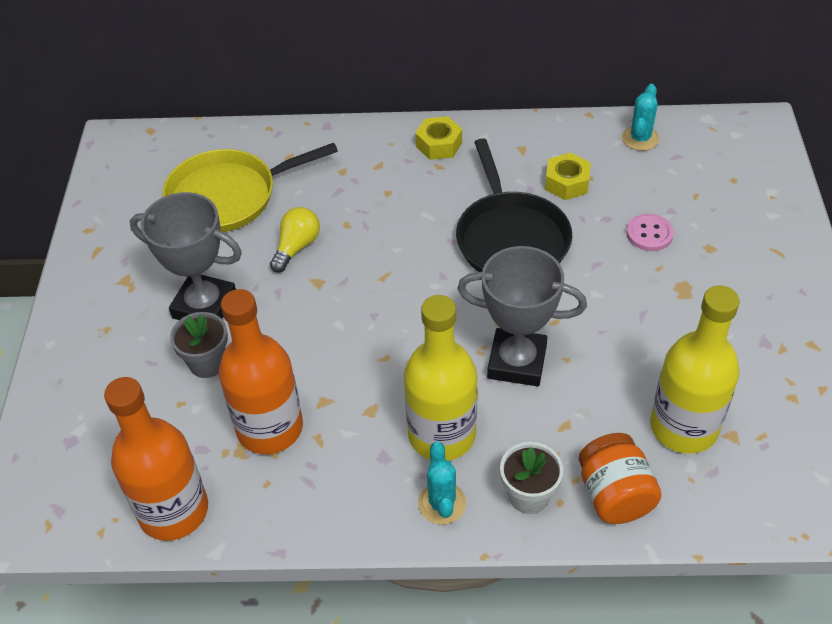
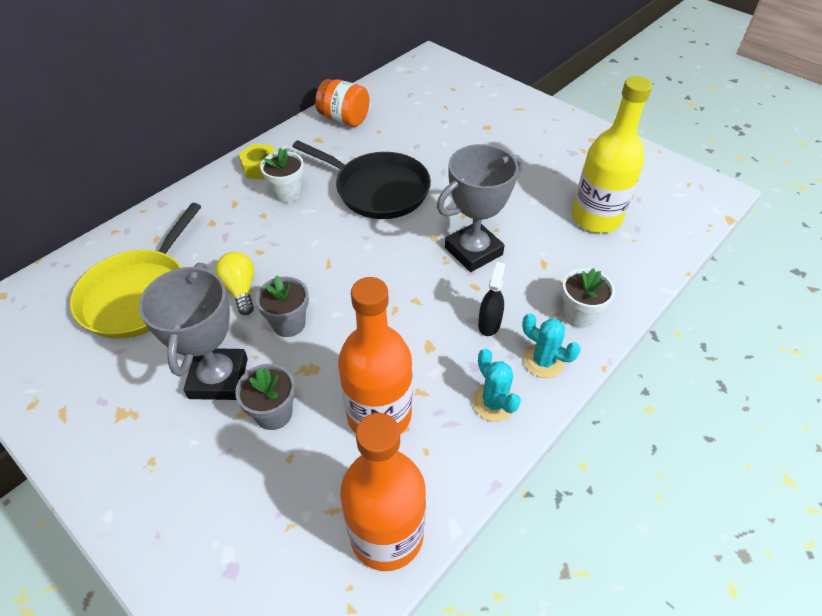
camera: 50 degrees left, 0 degrees up
(204, 306) = (218, 378): grey trophy -> grey trophy turned 60 degrees counterclockwise
(296, 303) = (289, 324): none -> grey flower pot
(430, 186) = (287, 193): none -> white flower pot
(442, 434) = (489, 324): yellow bottle -> black spray bottle
(567, 183) = (369, 141): yellow nut -> none
(614, 495) = (615, 277): orange jar -> orange jar (344, 119)
(640, 138) = (378, 96): turquoise cactus -> turquoise cactus (493, 403)
(649, 234) = (449, 139): pink button -> none

